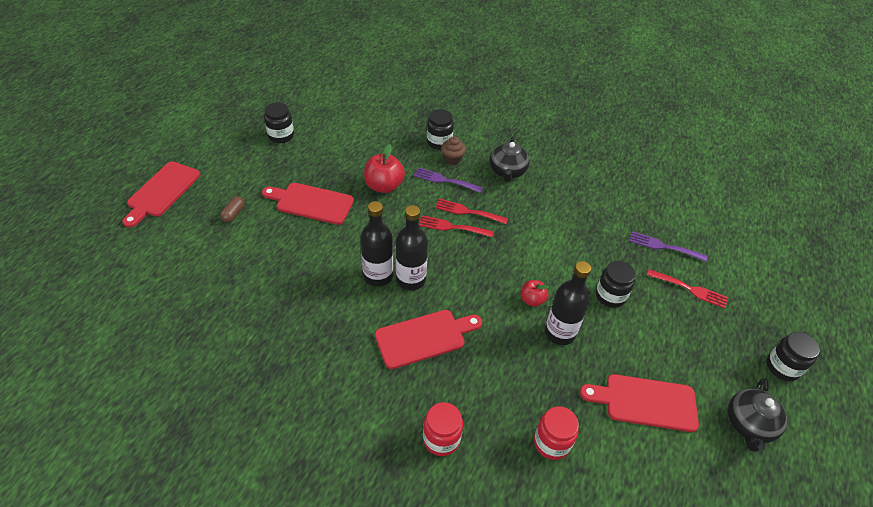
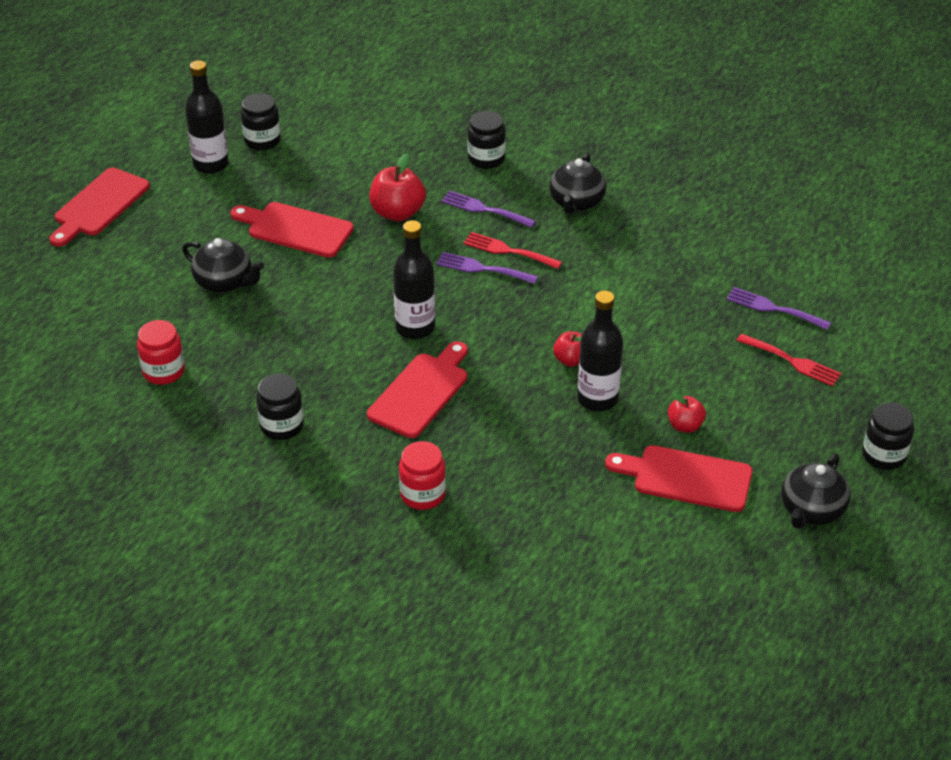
camera: 10 degrees right, 5 degrees down
(234, 214) = (192, 237): brown capsule -> none
(261, 250) = (225, 282): none -> black teapot
(378, 276) = (373, 321): black bottle -> black bottle (211, 164)
(424, 337) = (421, 392): red cutting board -> red cutting board turned 45 degrees counterclockwise
(452, 159) = (500, 182): brown cupcake -> none
(452, 227) = (482, 269): red fork -> purple fork
(552, 443) = (556, 508): red jar -> red jar (163, 371)
(610, 296) = (678, 362): black jar -> black jar (281, 426)
(630, 352) = (685, 426): none -> red apple

